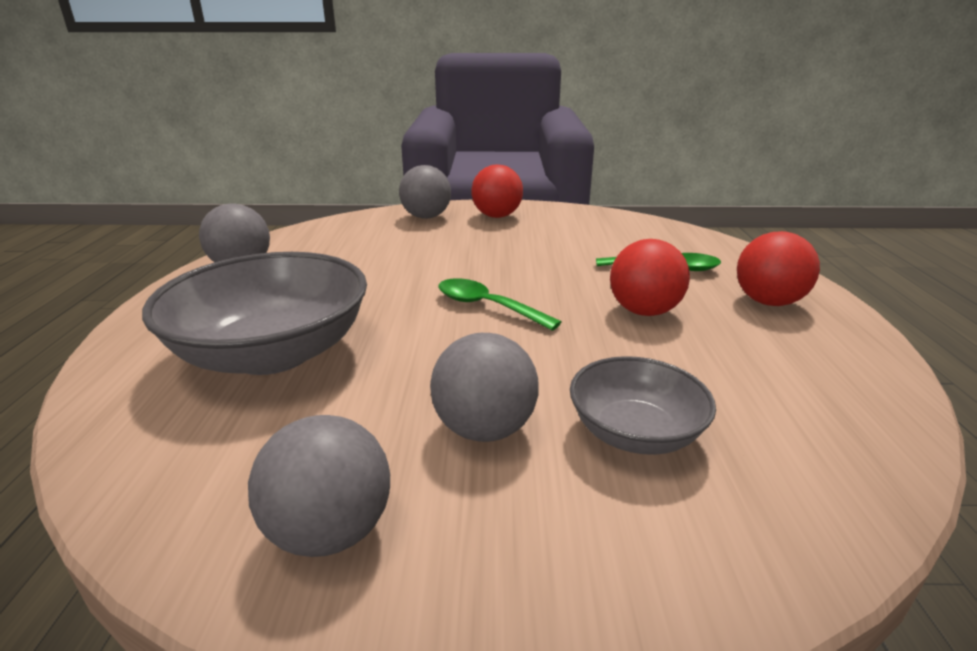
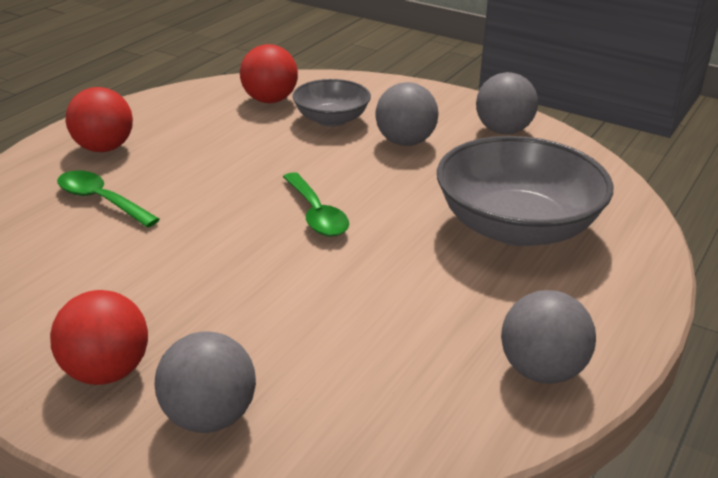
camera: 150 degrees left, 5 degrees up
(644, 311) = (205, 170): red ball -> red ball (269, 100)

